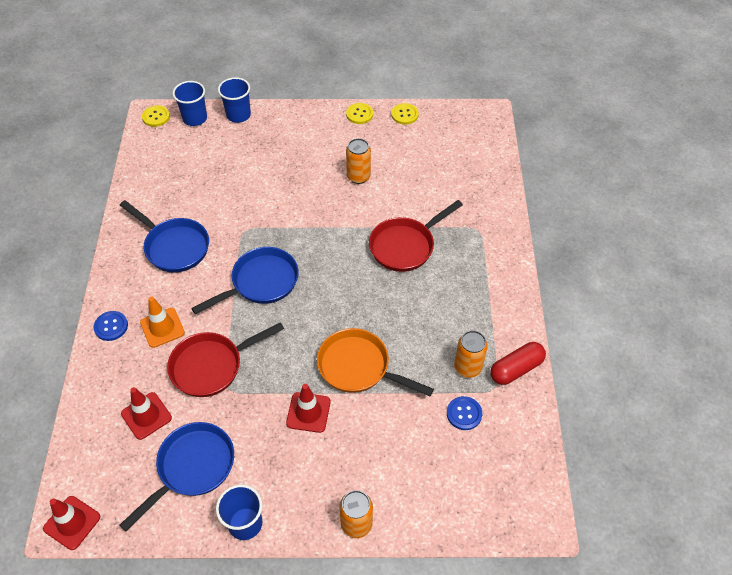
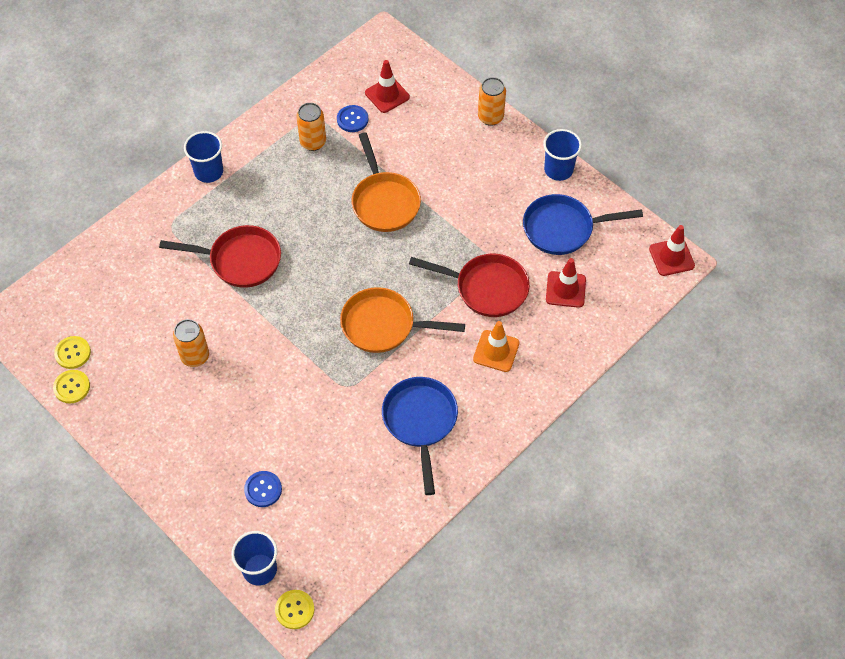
camera: 135 degrees left, 5 degrees up
(111, 326) = (535, 386): blue button -> blue button (263, 489)
(238, 115) = (214, 533): blue cup -> blue cup (209, 172)
(261, 282) = (383, 325): blue pan -> orange pan
(308, 412) = (451, 201): red traffic cone -> red traffic cone (387, 95)
(359, 114) = (108, 426): yellow button -> yellow button (73, 353)
(516, 369) = (284, 116): red capsule -> none

